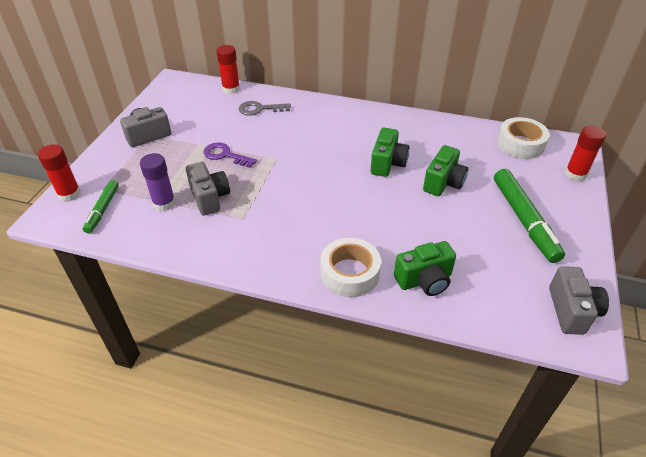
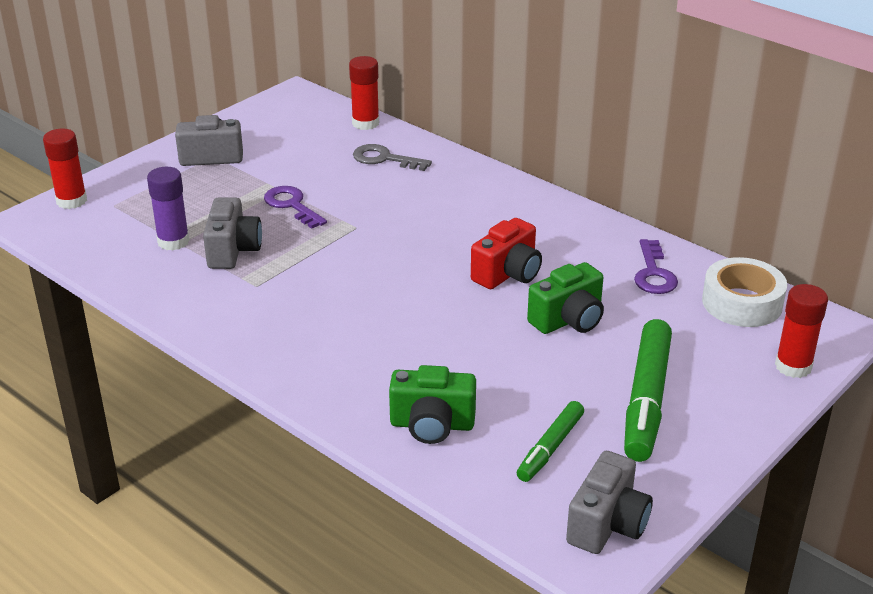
camera: 25 degrees right, 10 degrees down
(103, 210) = (97, 229): green marker -> green marker (550, 448)
(350, 273) = (340, 386): white tape -> none
(387, 163) = (508, 274): green camera -> red camera
(463, 140) = (653, 273): none -> purple key

